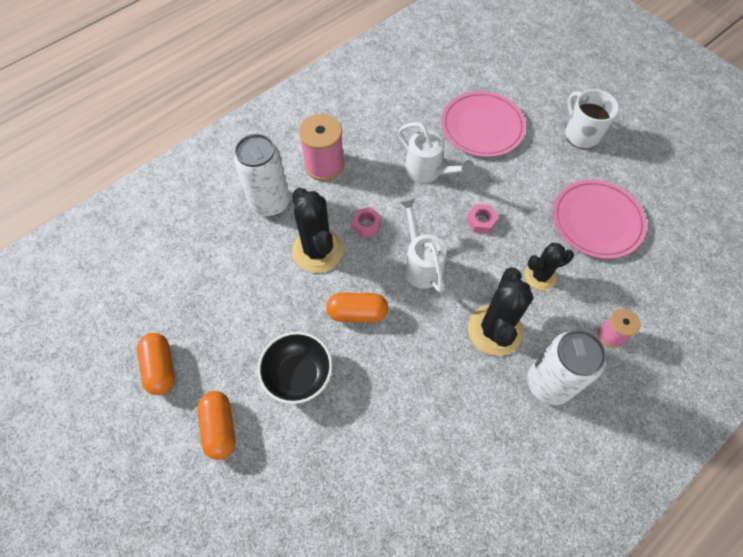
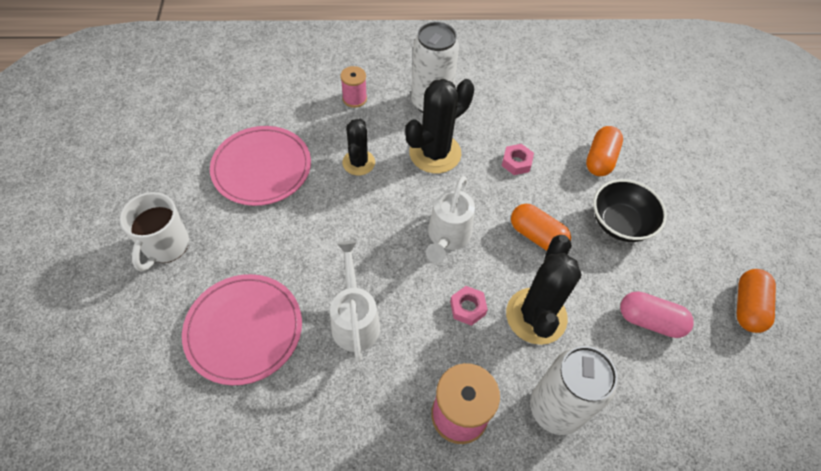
camera: 145 degrees left, 5 degrees down
(220, 427) = (706, 228): orange capsule -> orange capsule (600, 159)
(235, 302) = (649, 321): none -> pink capsule
(481, 221) = (357, 235): pink nut -> pink nut (516, 162)
(540, 276) = (358, 162): black cactus -> black cactus turned 75 degrees clockwise

